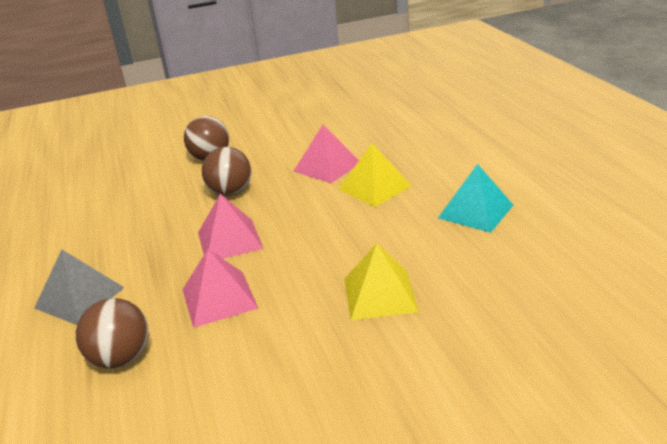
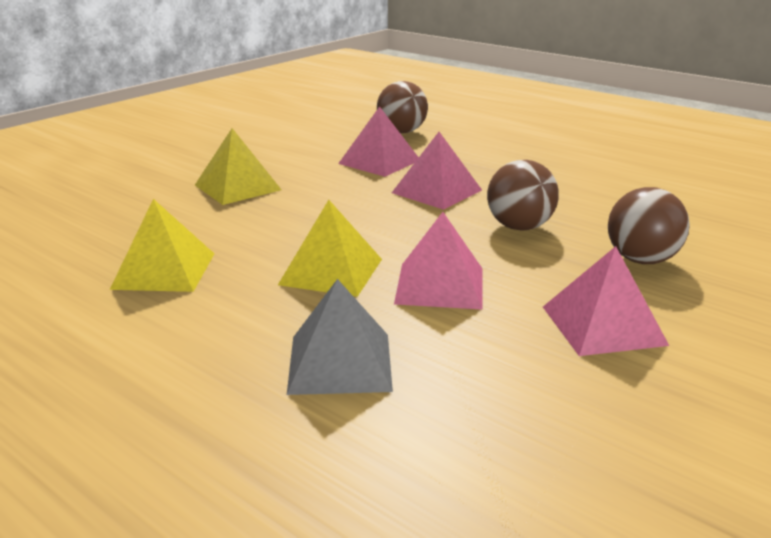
camera: 145 degrees right, 5 degrees down
(79, 297) = (495, 143): grey pyramid -> grey pyramid (340, 362)
(284, 135) = (603, 325): none -> pink pyramid
(475, 211) = (164, 270): turquoise pyramid -> yellow pyramid

